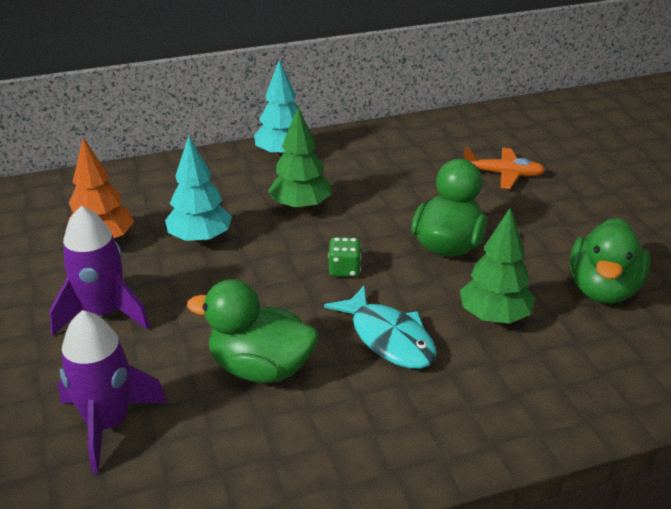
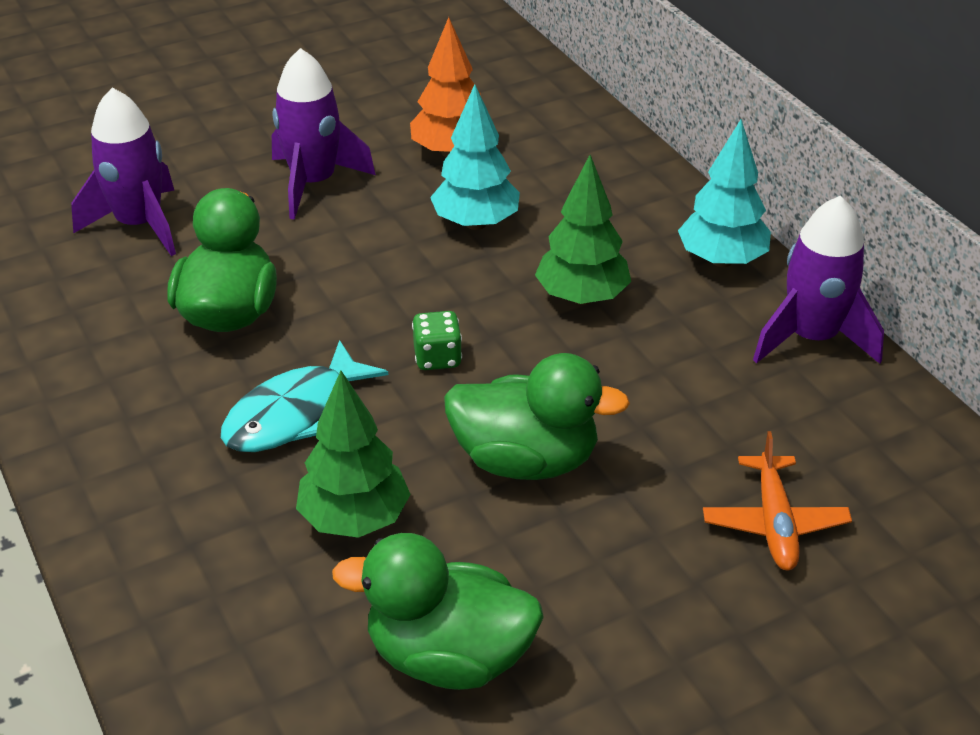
camera: 80 degrees right, 5 degrees up
(362, 140) = (811, 338): none -> purple rocket

